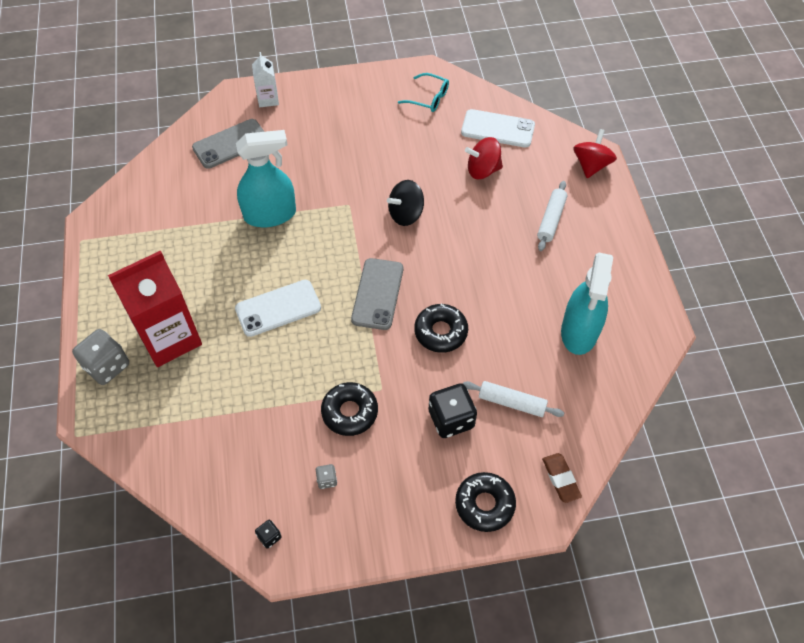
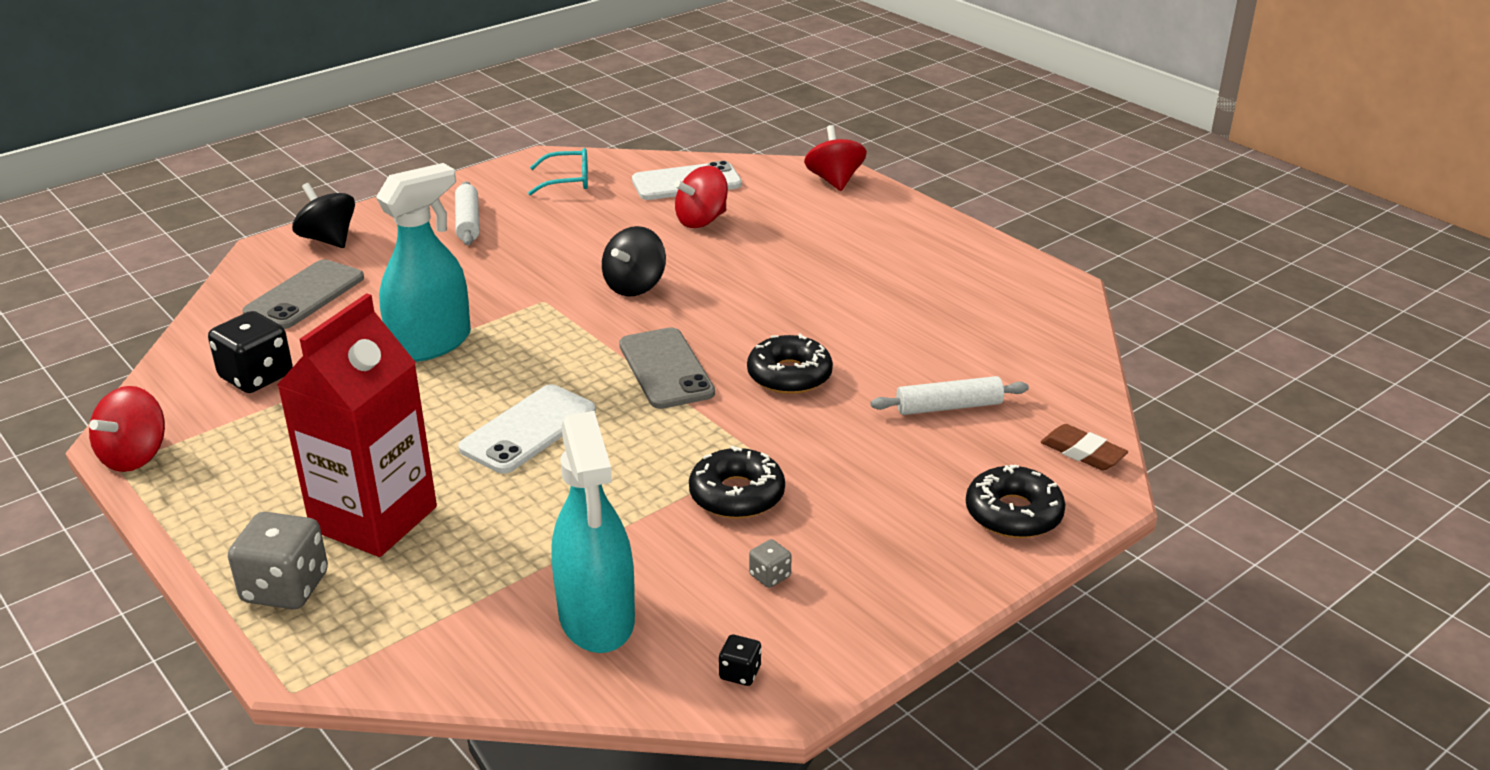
camera: 30 degrees left, 25 degrees down
(91, 237) = (135, 456): none -> red spinning top
(268, 99) = (328, 239): white carton -> black spinning top
(451, 419) = (886, 450): black dice -> black dice (256, 377)
(551, 220) = (832, 237): white rolling pin -> white rolling pin (468, 222)
(579, 332) = (966, 318): turquoise spray bottle -> turquoise spray bottle (596, 618)

